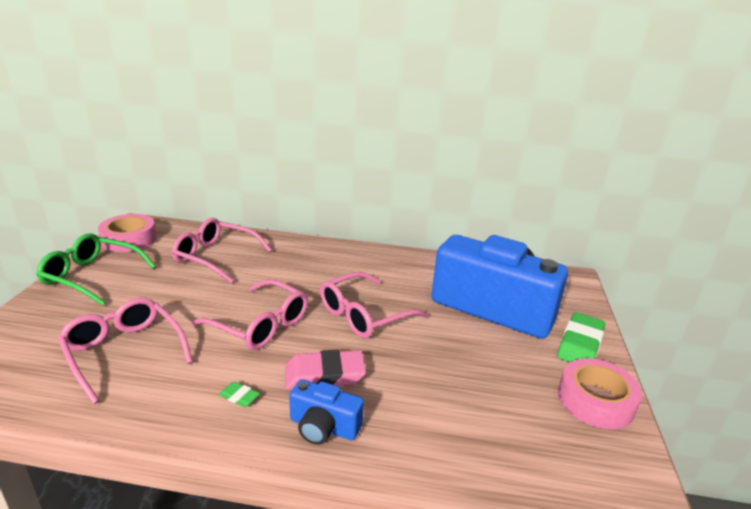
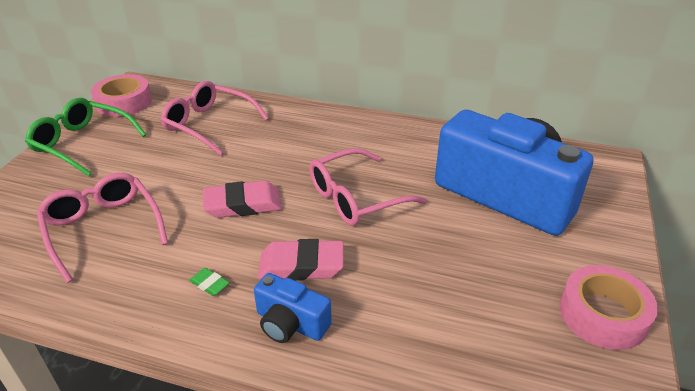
camera: 10 degrees right, 10 degrees up
(259, 325) = (243, 204): pink glasses -> pink eraser
(580, 344) = (600, 245): green eraser -> none

